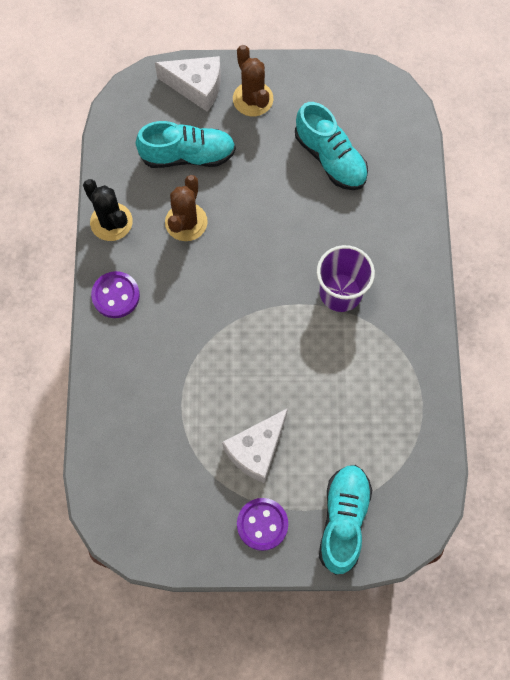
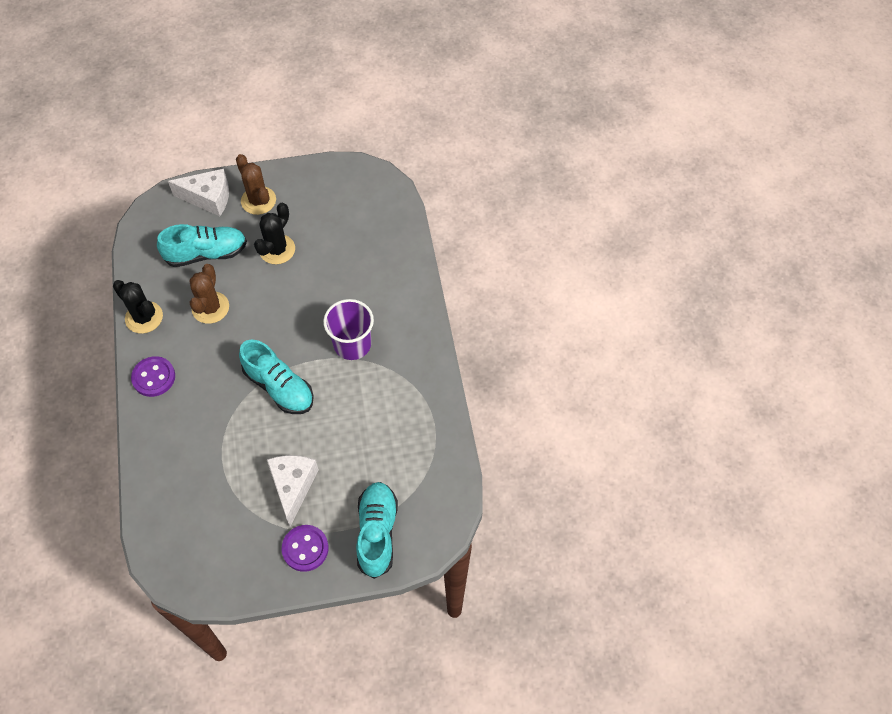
camera: 10 degrees left, 10 degrees down
(256, 450) = (293, 486): white cheese -> white cheese turned 150 degrees clockwise
(268, 163) = (277, 249): none -> black cactus
(330, 158) = (331, 238): turquoise shoe -> turquoise shoe (279, 387)

